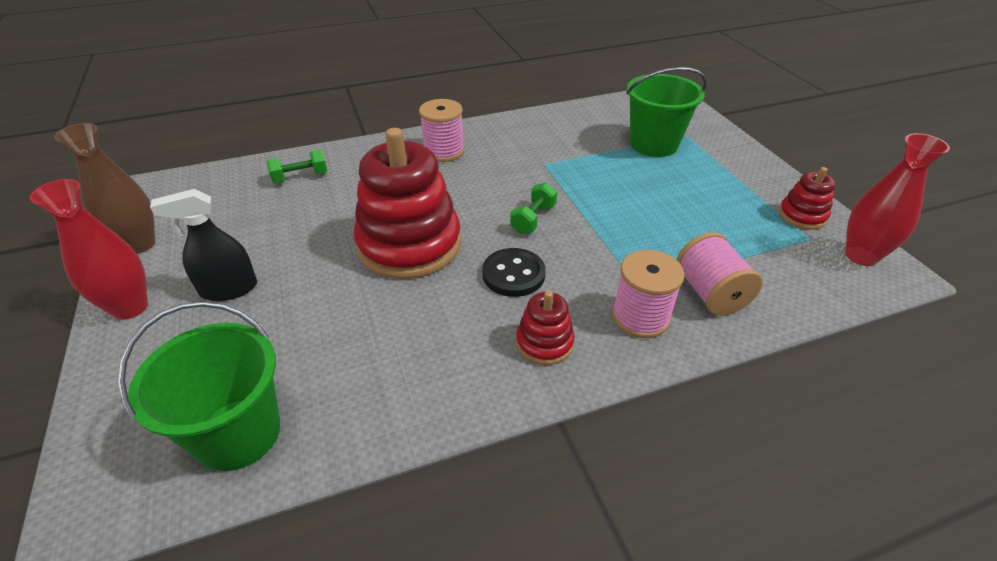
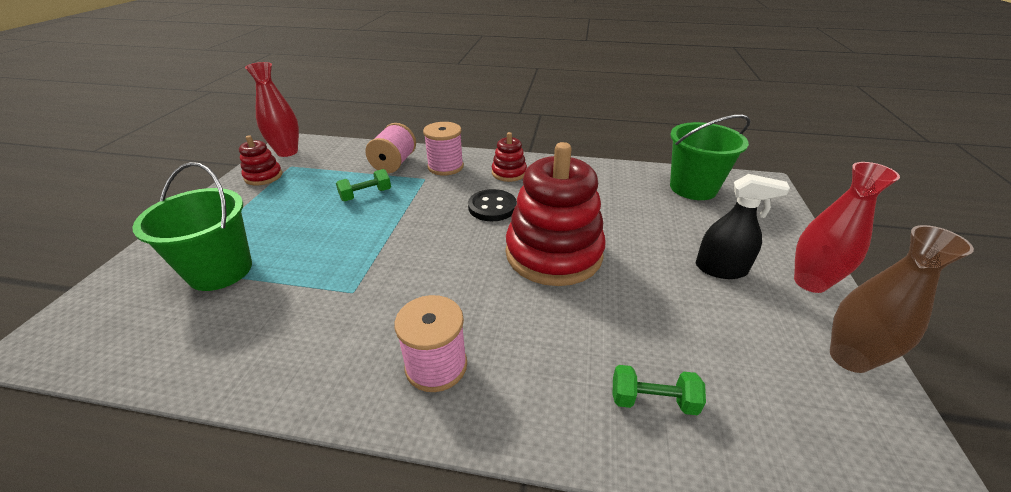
camera: 150 degrees left, 5 degrees down
(533, 219) = (435, 238): green dumbbell -> green dumbbell (366, 195)

